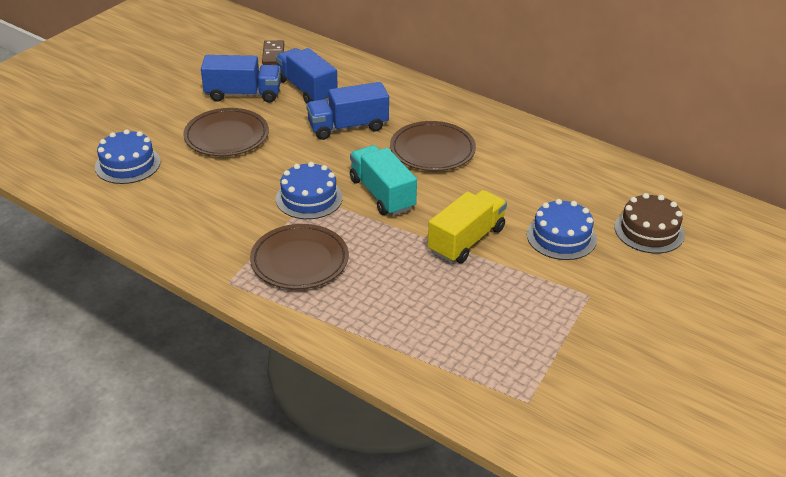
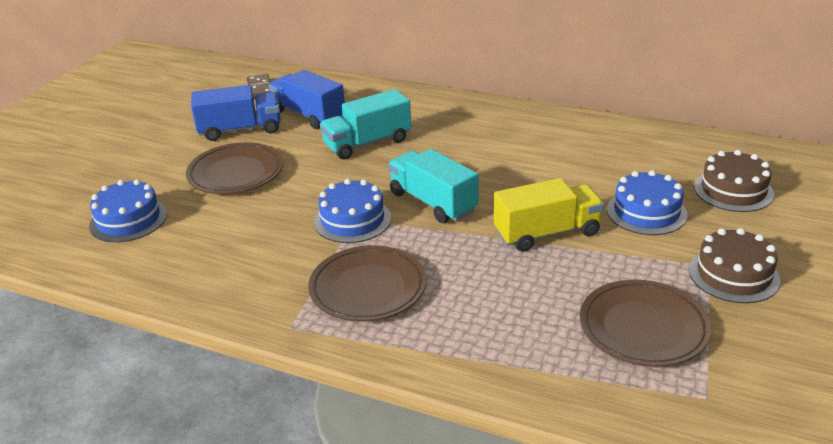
camera: 10 degrees left, 5 degrees down
(348, 127) = (367, 143): blue truck -> turquoise truck
(432, 150) = (468, 151): brown plate -> brown plate (643, 328)
(466, 240) = (547, 233): yellow truck -> yellow truck turned 45 degrees clockwise
(606, 307) = (733, 275): none -> brown cake

